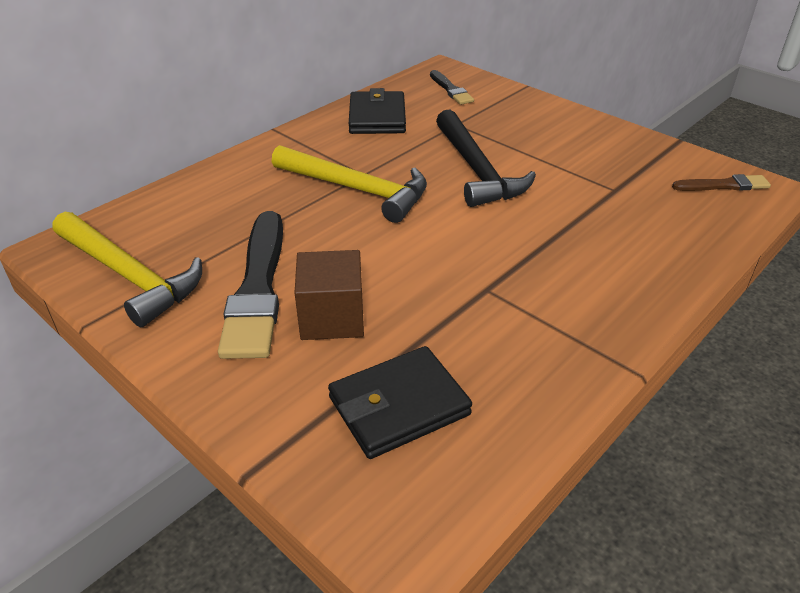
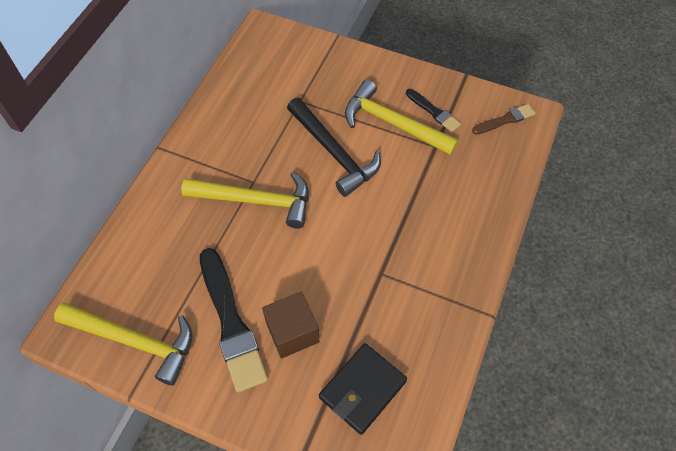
camera: 20 degrees left, 20 degrees up
(377, 117) = (236, 110): black wallet -> none
(451, 90) = (280, 57): black brush -> black brush (433, 112)
(565, 161) = (393, 123): none -> yellow hammer

